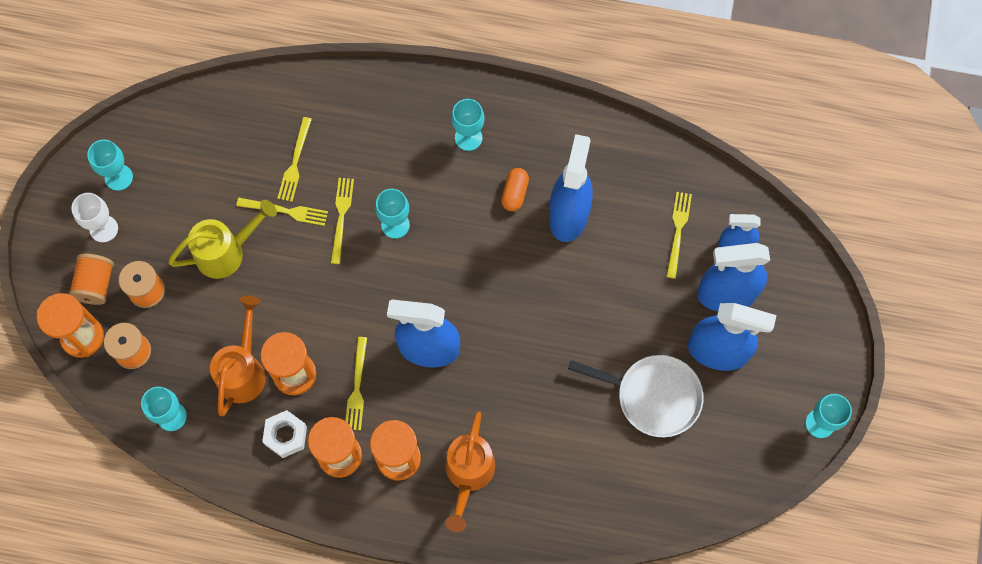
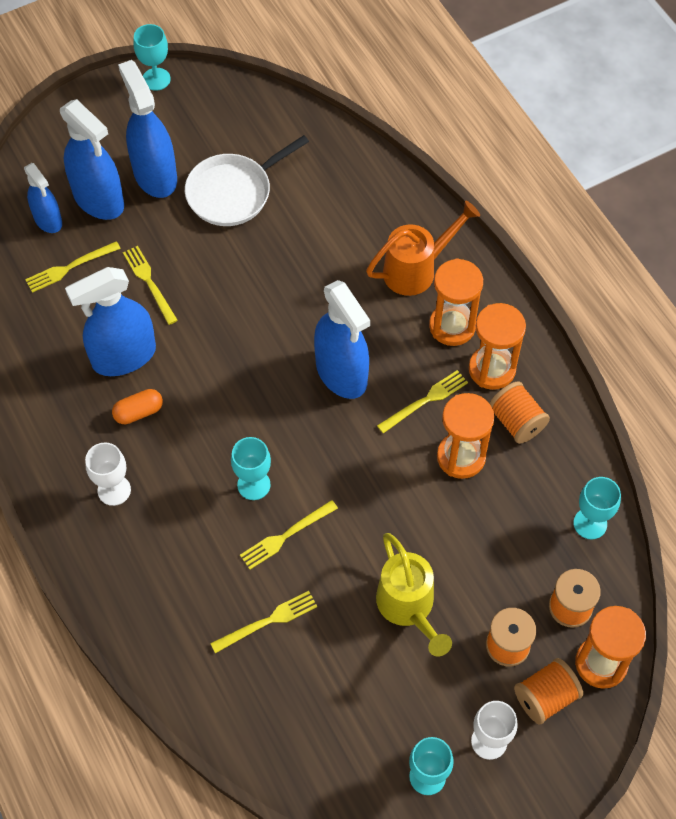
camera: 130 degrees left, 10 degrees down
(226, 252) = (408, 607): yellow watering can -> yellow watering can turned 135 degrees counterclockwise
(243, 371) = (497, 499): orange watering can -> none
(285, 211) = (323, 589): yellow fork -> yellow fork (149, 283)
(285, 435) = (516, 422): white nut -> orange spool
(468, 138) = (114, 490): turquoise goblet -> white goblet
(653, 396) = (233, 192): white pan -> white pan turned 105 degrees counterclockwise

